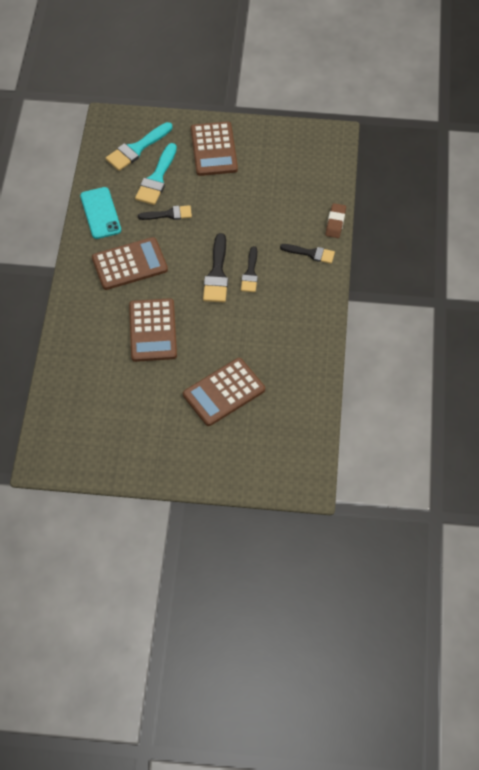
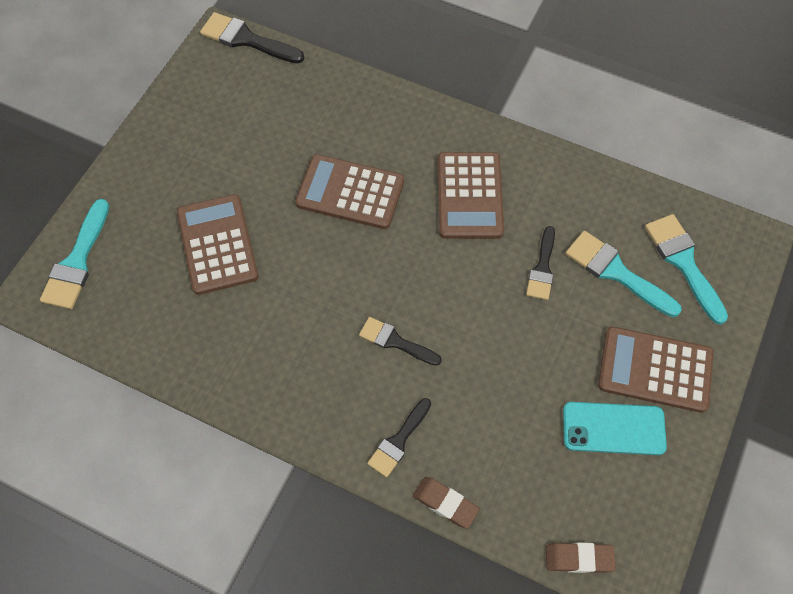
camera: 110 degrees right, 5 degrees up
(100, 213) = (572, 185): turquoise phone -> turquoise phone (613, 428)
(217, 274) = (411, 297): black brush -> black brush (246, 39)
(271, 471) = (77, 261): none -> turquoise brush
(336, 160) = (579, 558): none -> brown eraser

